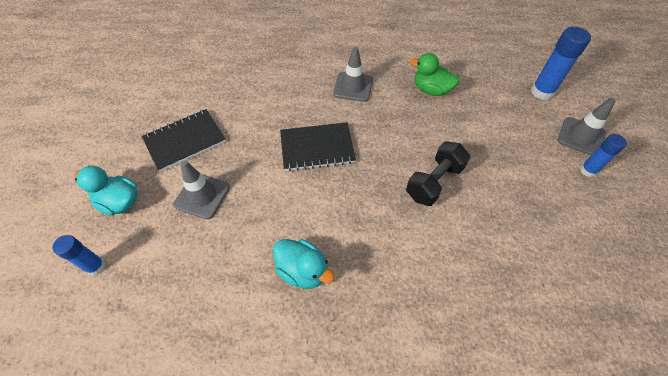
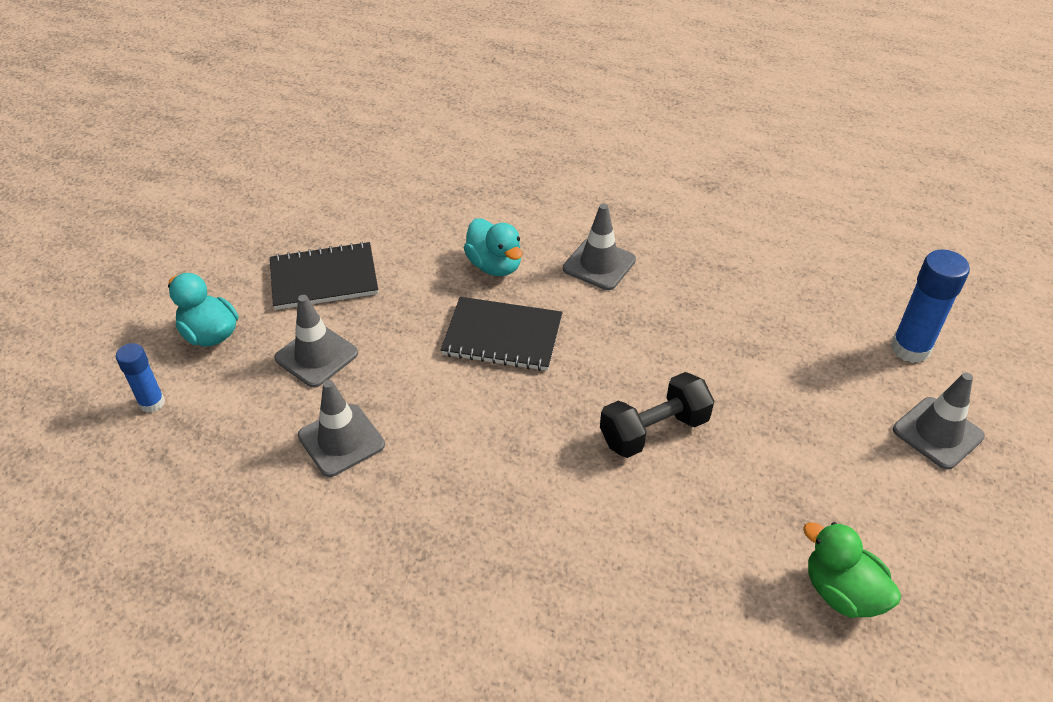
camera: 20 degrees right, 10 degrees down
(244, 251) = (341, 440): none -> grey traffic cone
(303, 271) = (406, 488): turquoise duck -> turquoise duck (495, 265)
(431, 90) = (721, 299): green duck -> green duck (842, 592)
(588, 170) = (918, 485): blue glue stick -> none

